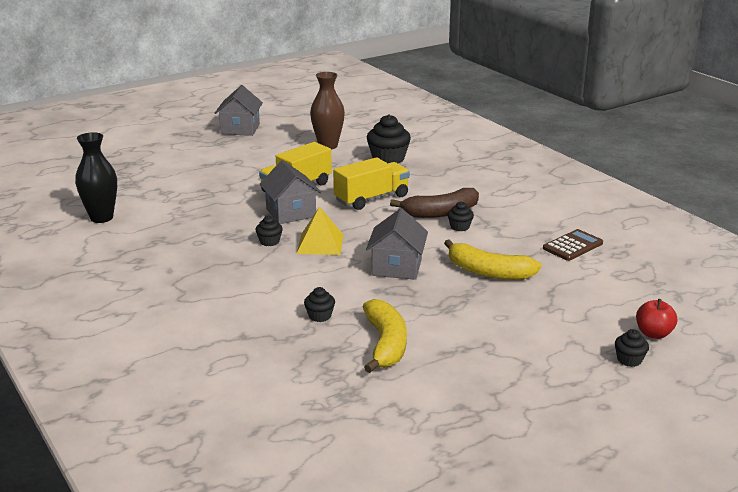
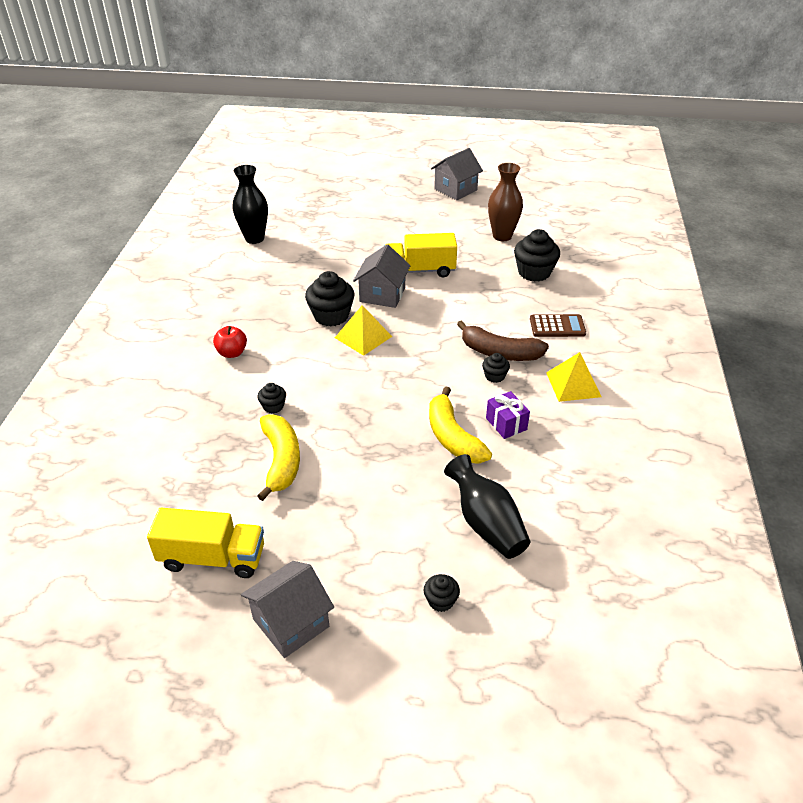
camera: 40 degrees right, 15 degrees up
(269, 241) = (331, 316): black cupcake -> black cupcake, size x1.94
(371, 198) = (463, 309): yellow truck -> yellow truck (212, 558)
(385, 344) = (281, 460): yellow banana -> yellow banana turned 45 degrees counterclockwise
(397, 267) = (388, 391): grey house -> grey house (291, 622)
(511, 249) = (506, 424): none -> purple gift
(518, 210) = (573, 384): none -> yellow pyramid
(572, 246) = (567, 451): brown calculator -> brown calculator (557, 326)
(588, 306) = (486, 523): none -> black vase
(653, 334) = (502, 589): red apple -> red apple (232, 353)

